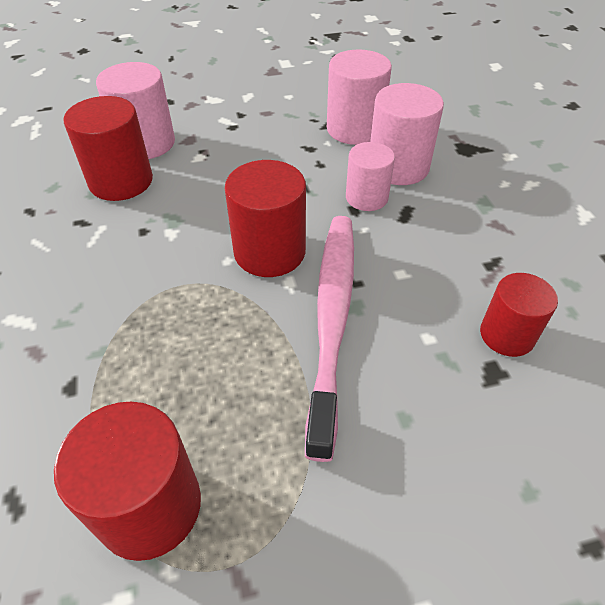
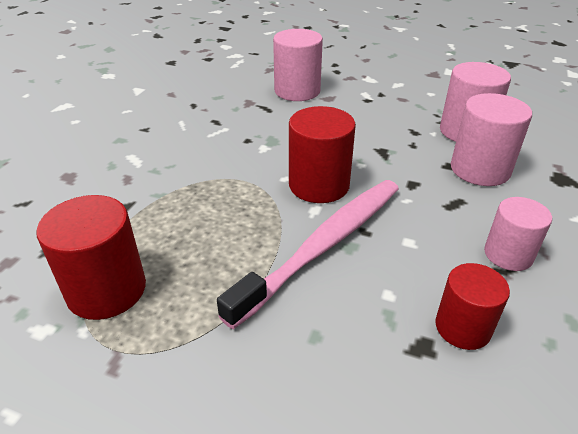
camera: 35 degrees right, 10 degrees down
(121, 181) = (260, 107): red cylinder -> none
(366, 197) = (430, 180): pink cylinder -> pink cylinder (508, 254)

